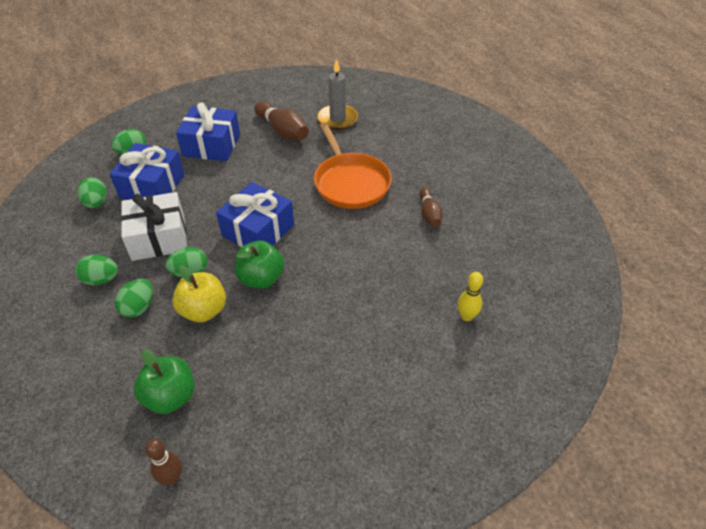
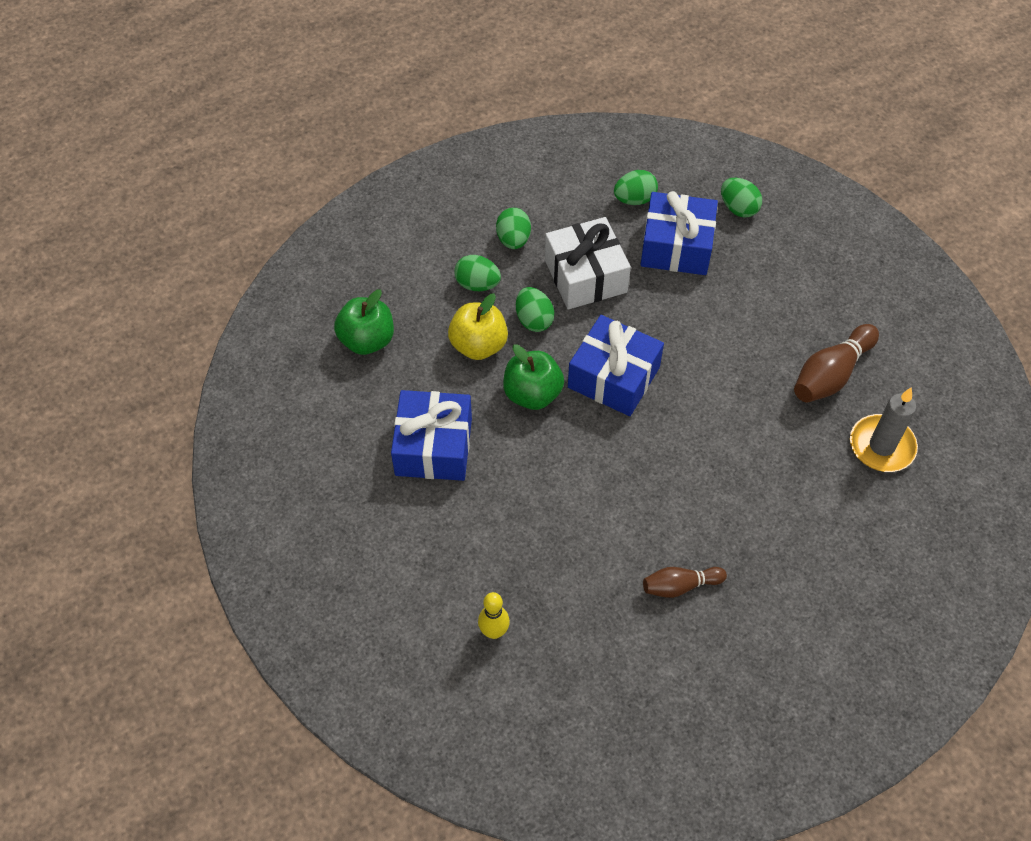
camera: 85 degrees right, 10 degrees up
(172, 478) = (281, 362): brown bowling pin -> none
(211, 145) = (775, 293): blue gift -> blue gift (433, 447)
(350, 183) = (729, 477): orange pan -> none

